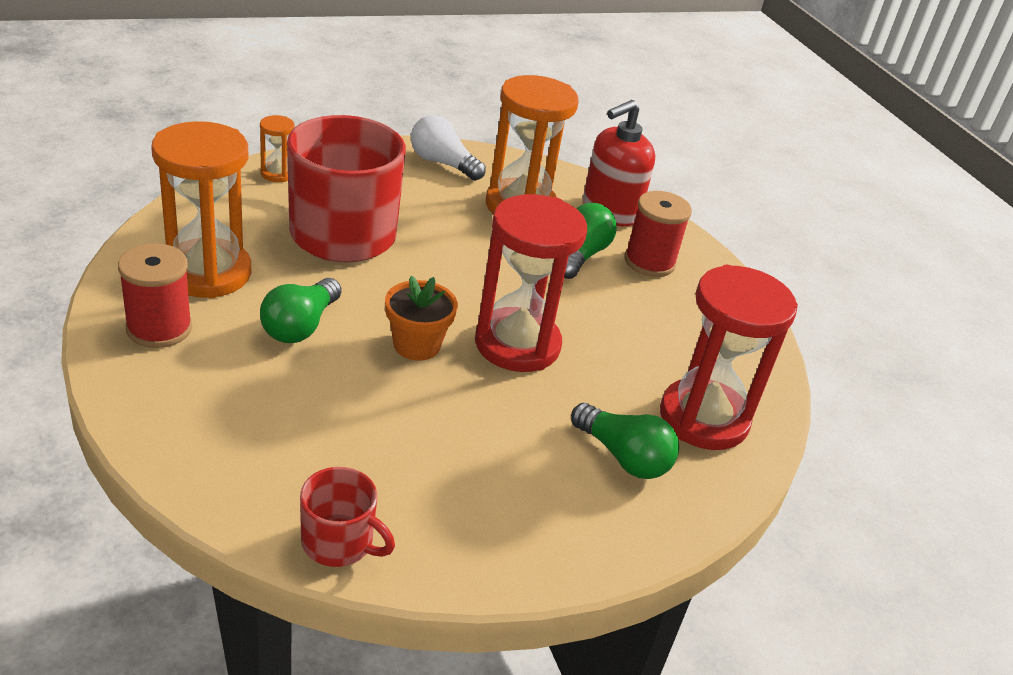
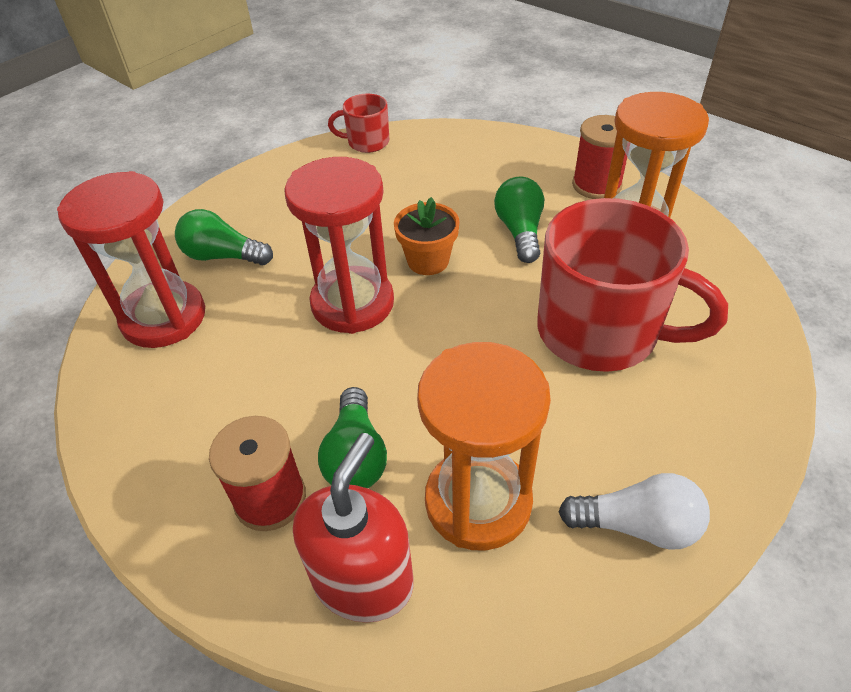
camera: 160 degrees right, 10 degrees up
(277, 174) = (749, 369): orange hourglass -> none

